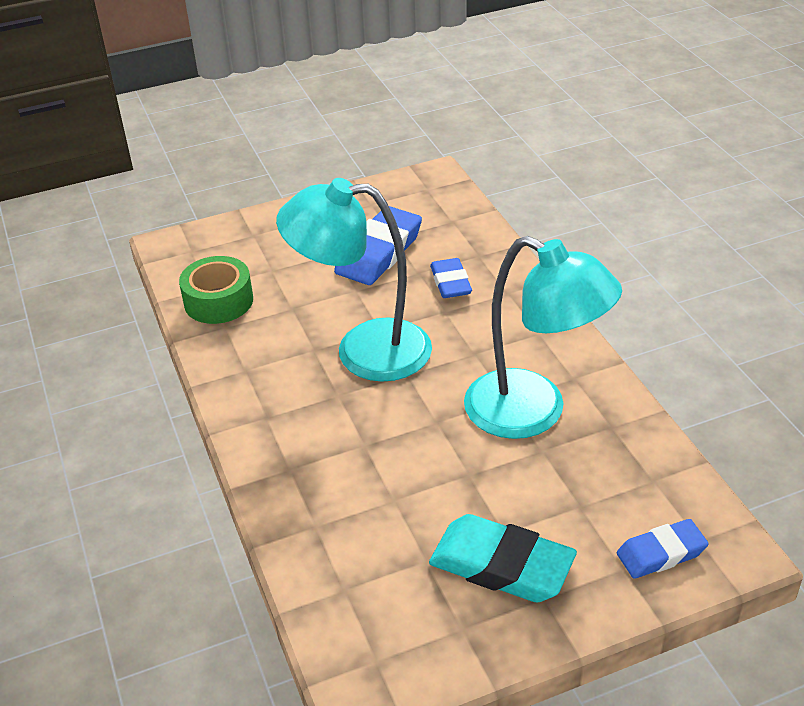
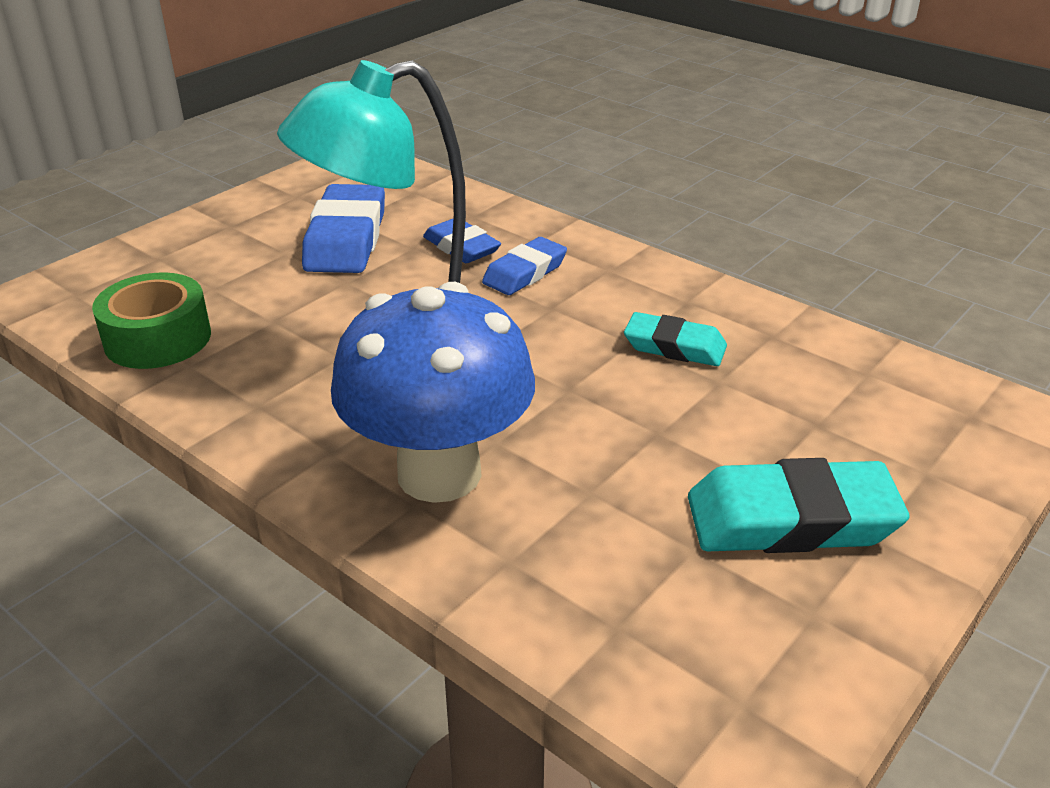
camera: 30 degrees left, 5 degrees down
(316, 454) = (439, 473): none -> blue mushroom
(533, 413) = (674, 346): turquoise lamp -> turquoise eraser
(661, 553) = (949, 442): blue eraser -> blue eraser (525, 273)

